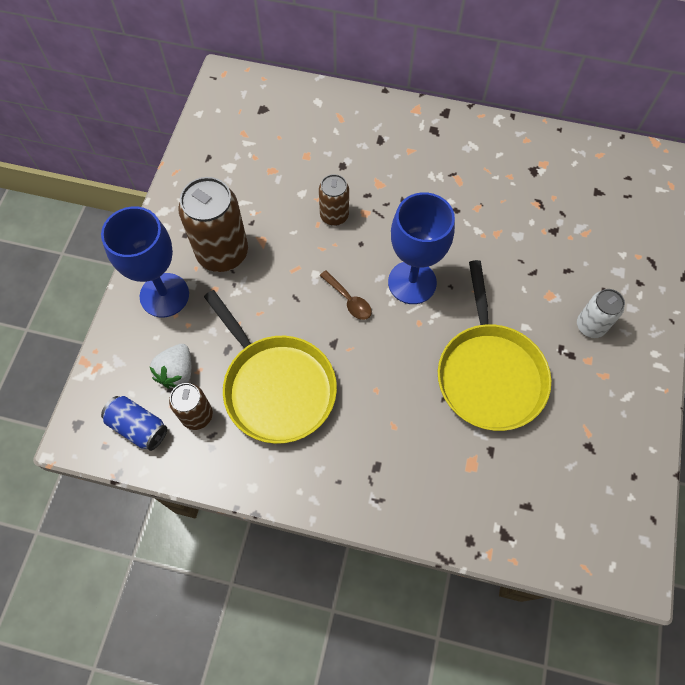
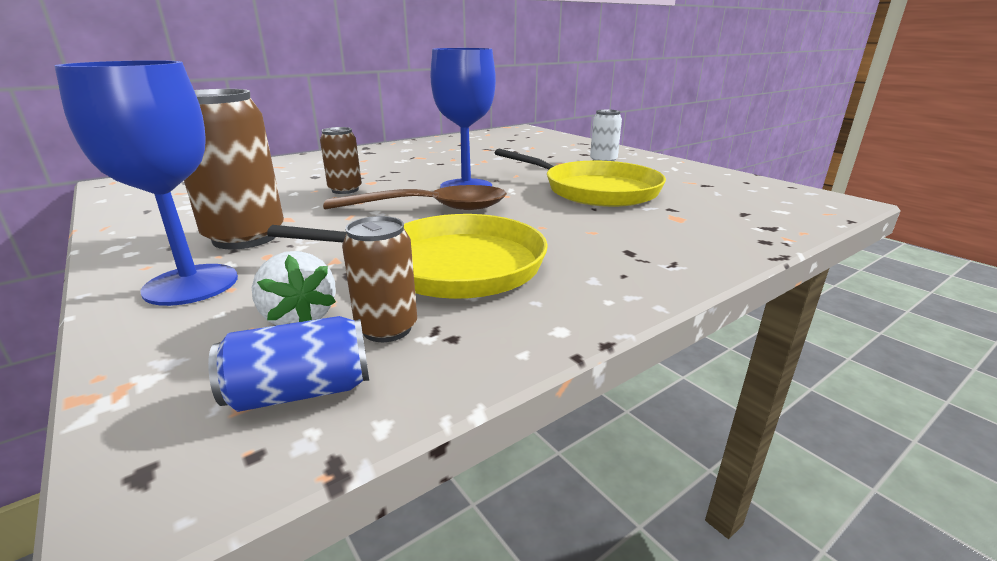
camera: 50 degrees left, 40 degrees down
(349, 300) = (431, 208): brown spoon -> brown spoon, size x2.14

